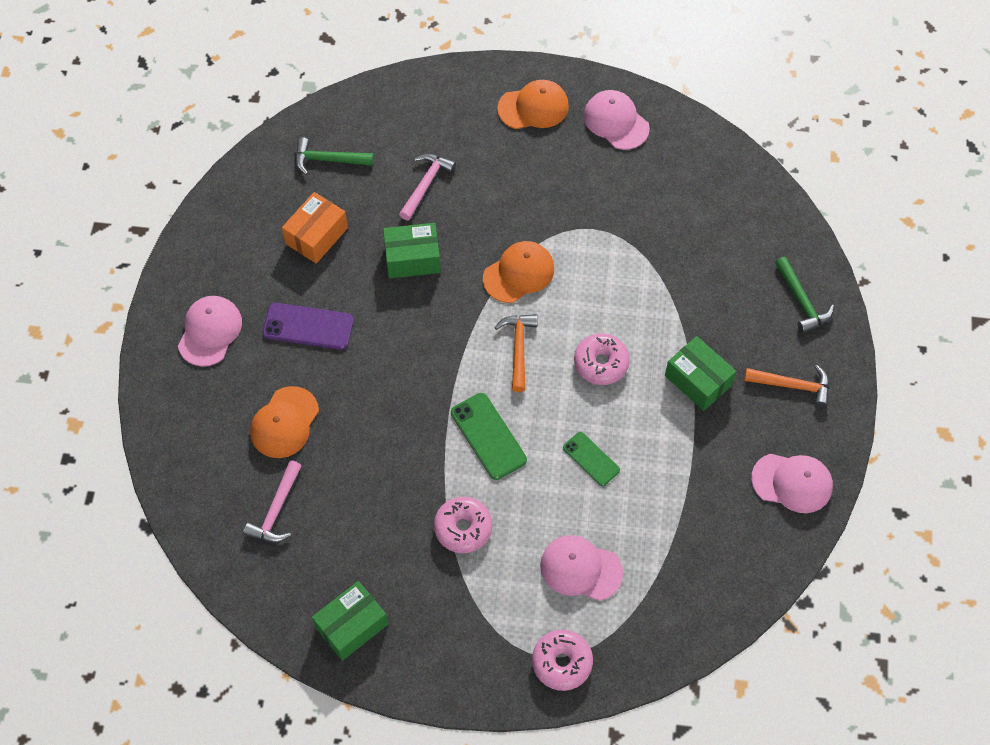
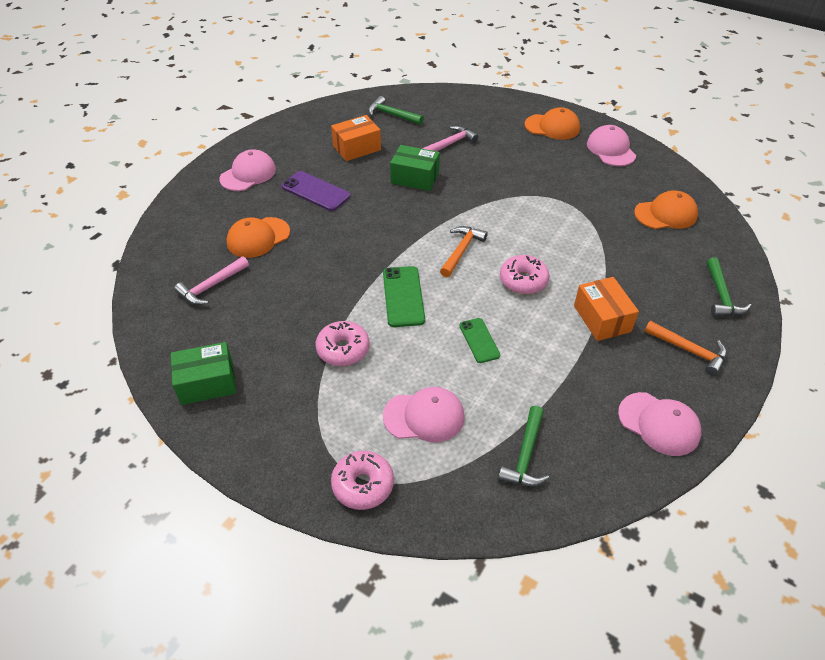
camera: 25 degrees right, 15 degrees down
(519, 273) = (488, 208): orange cap -> orange cap (665, 214)
(580, 569) = (424, 416): pink cap -> pink cap turned 135 degrees clockwise
(689, 568) = (525, 455): none -> green hammer
(698, 380) = (602, 318): green box -> orange box

